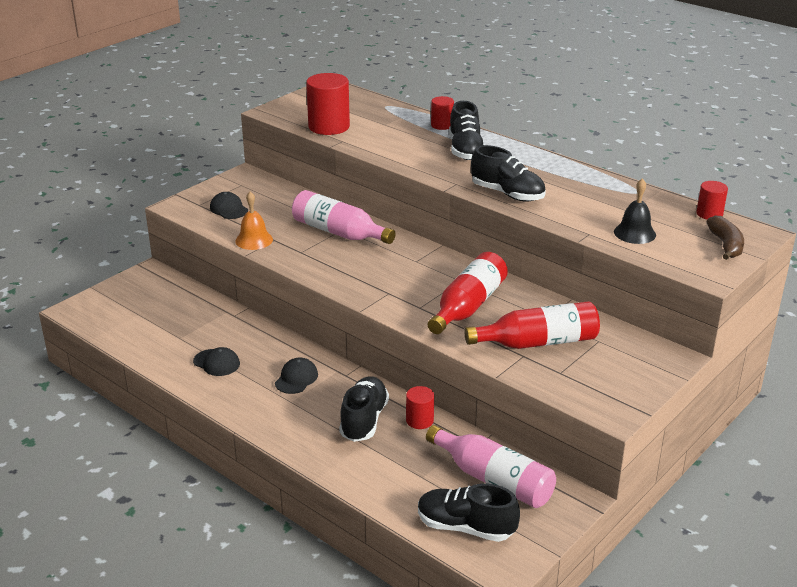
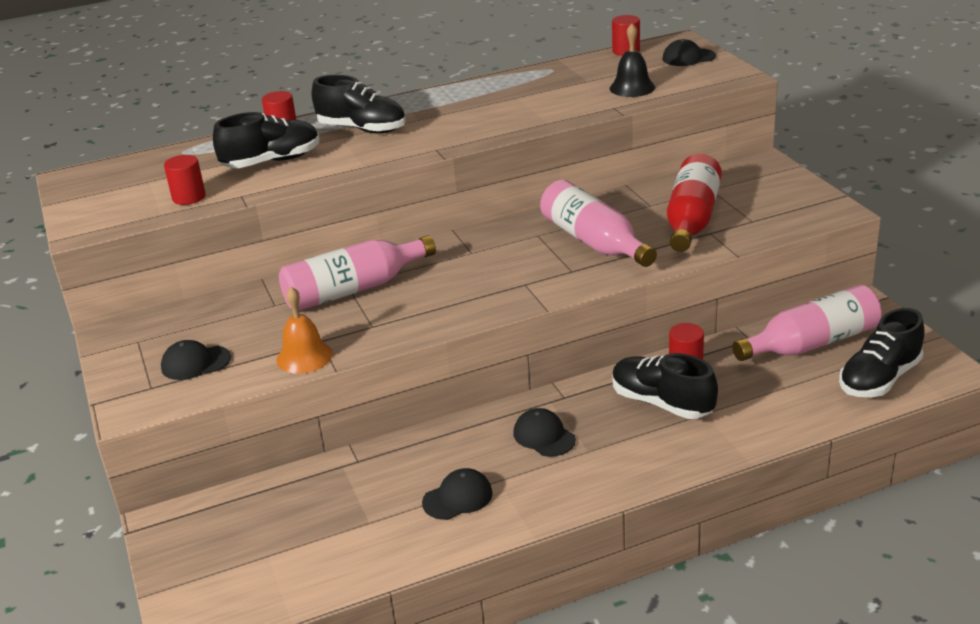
camera: 60 degrees left, 0 degrees up
(329, 126) = (189, 197): red cylinder -> red cylinder, size x0.54
(468, 306) = (594, 242): red bottle -> pink bottle
(507, 194) = (491, 128): black shoe -> black shoe (272, 162)
(726, 245) = (688, 57): brown banana -> black cap

